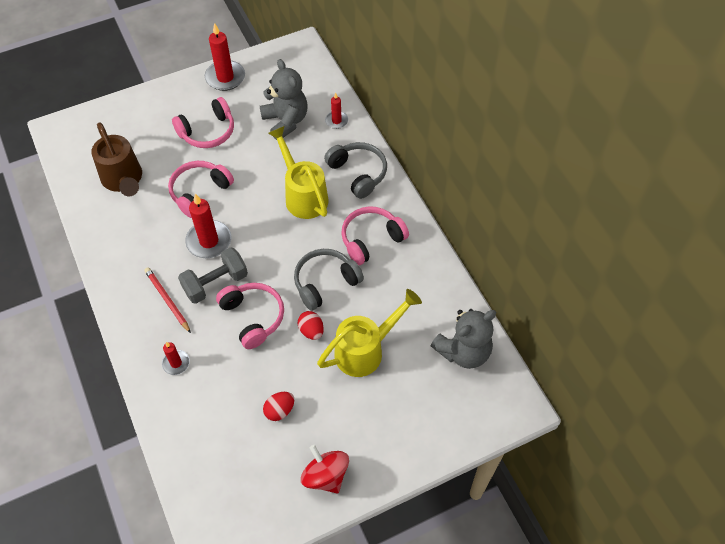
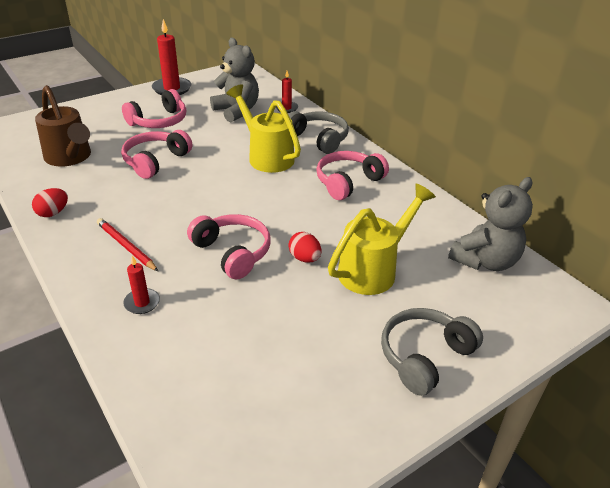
camera: 10 degrees left, 20 degrees down
(209, 241) = (170, 195): red candle -> none
(215, 283) = (183, 228): grey dumbbell -> none
(279, 410) = (285, 337): red egg -> red egg (53, 213)
(325, 283) = (309, 218): grey headphones -> grey headphones (425, 356)
(325, 475) = (365, 402): red spinning top -> none

